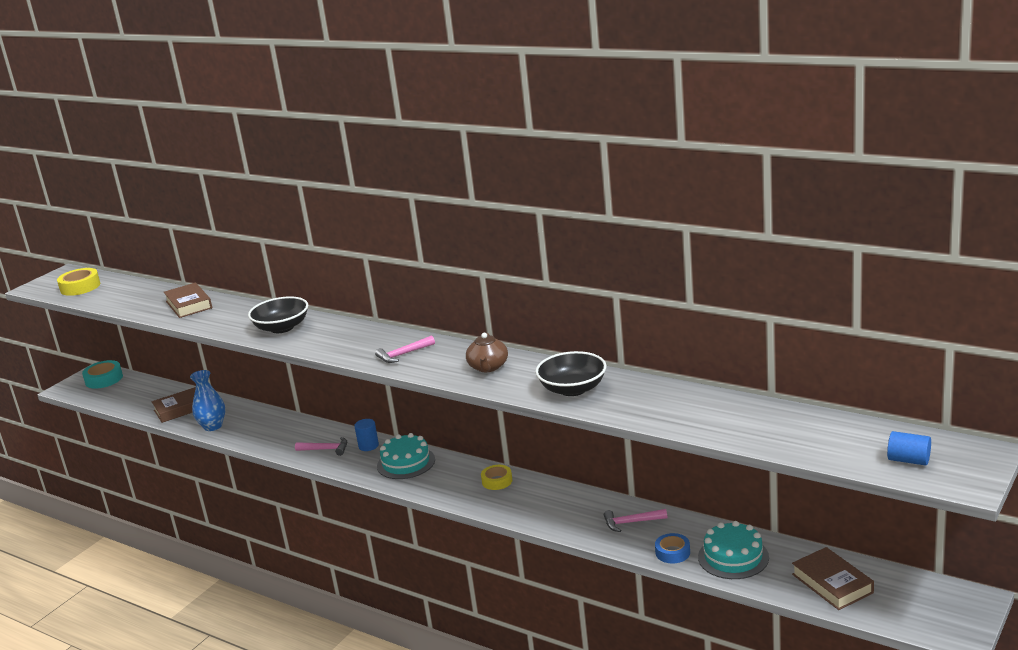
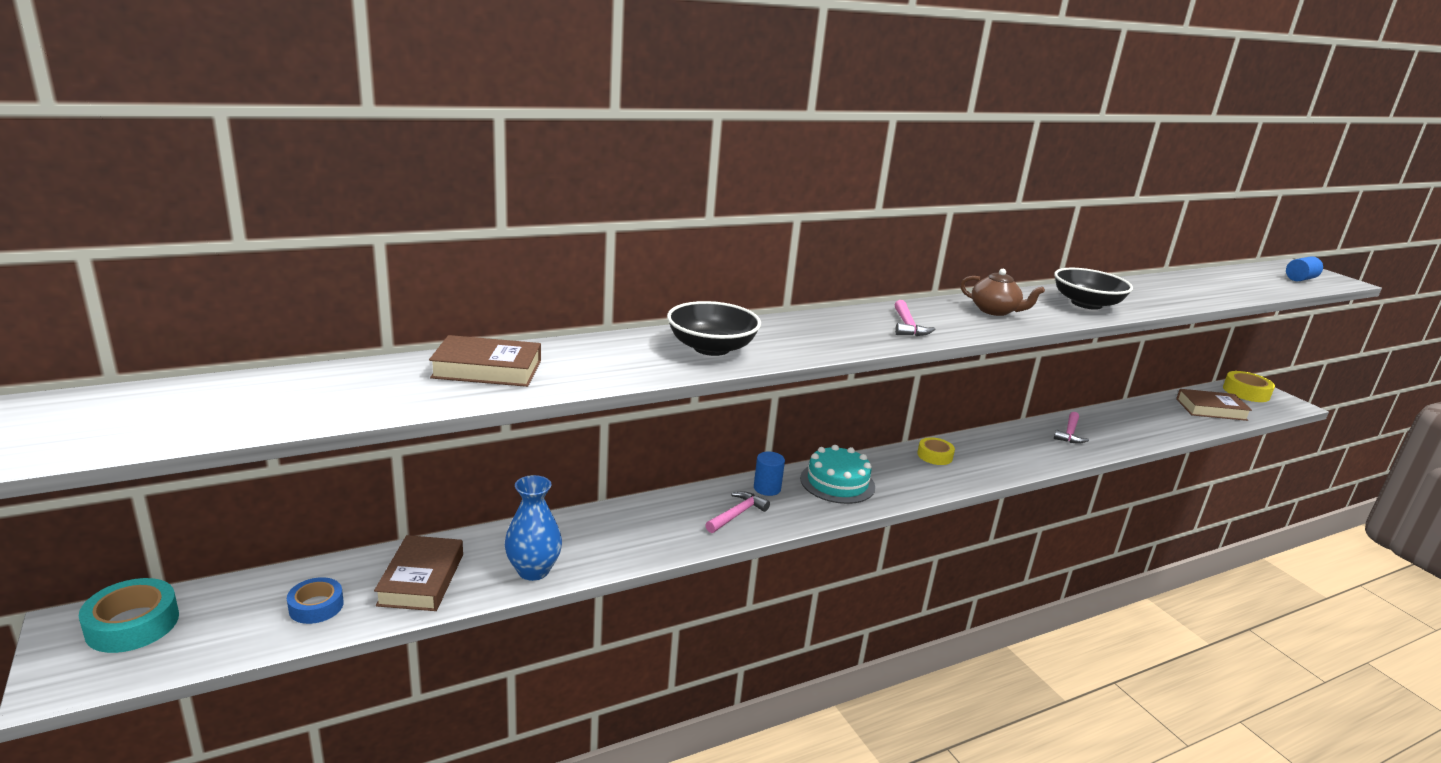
camera: 65 degrees left, 0 degrees up
(80, 287) = (147, 417): yellow tape -> yellow tape (1246, 392)
(672, 552) = (1131, 437): blue tape -> blue tape (316, 606)
(733, 557) = (1153, 422): turquoise cake -> none

